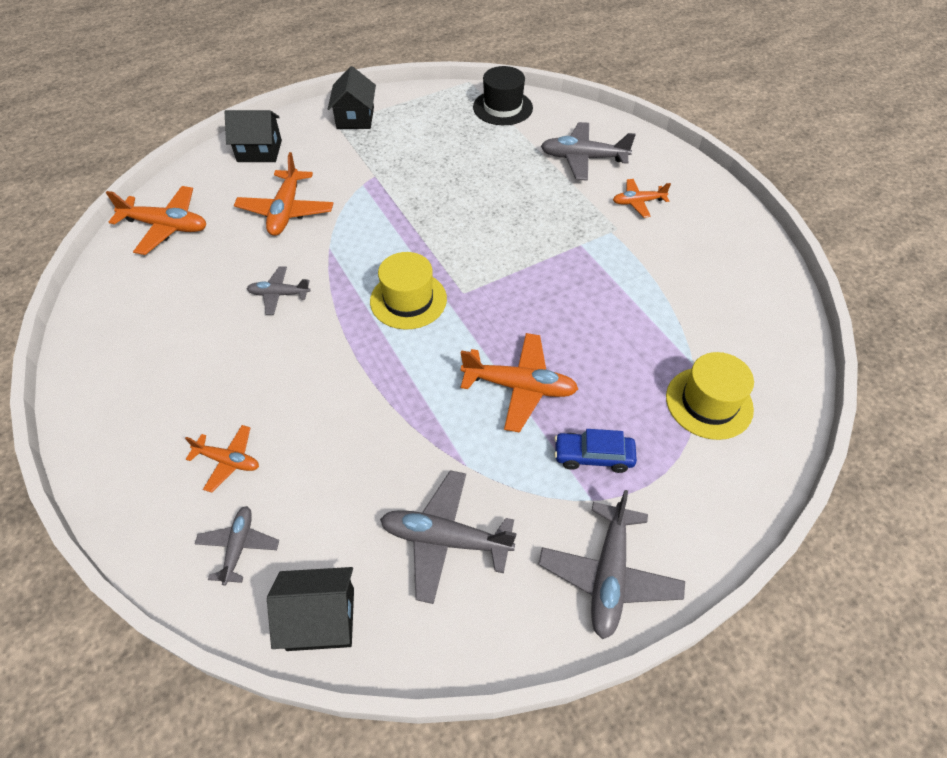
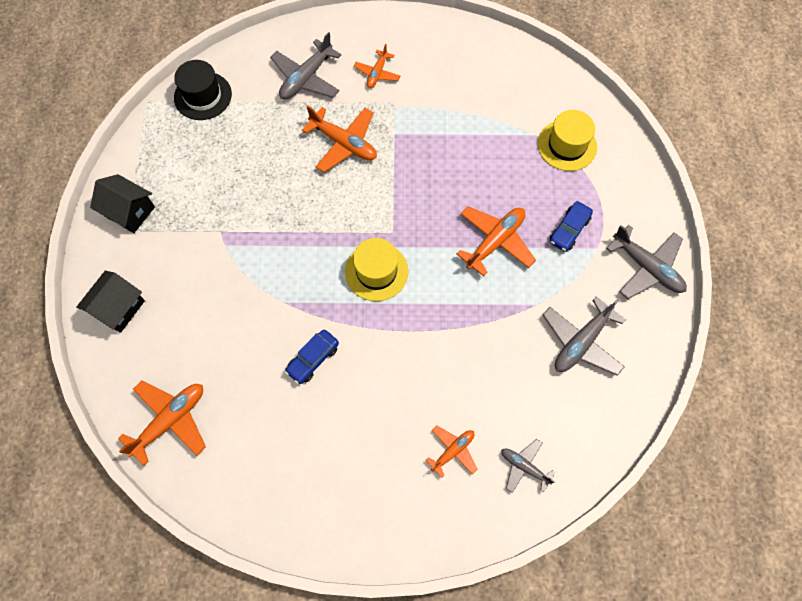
camera: 60 degrees left, 15 degrees up
(279, 294) = (313, 359): grey plane -> blue car
(286, 211) = (217, 317): orange plane -> orange plane (344, 143)
(321, 619) = (597, 435): black house -> none

